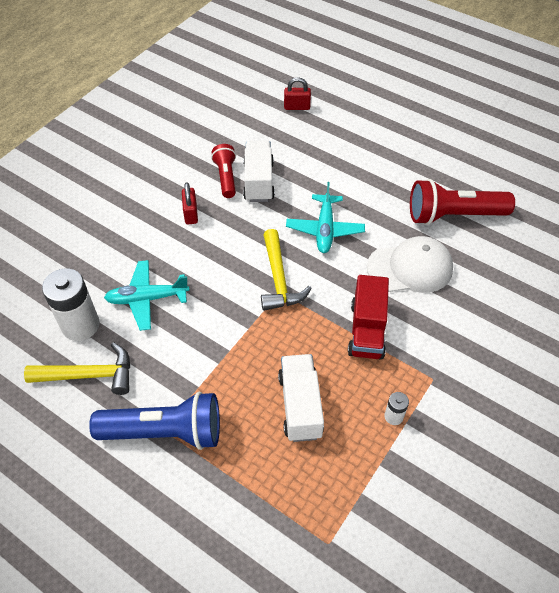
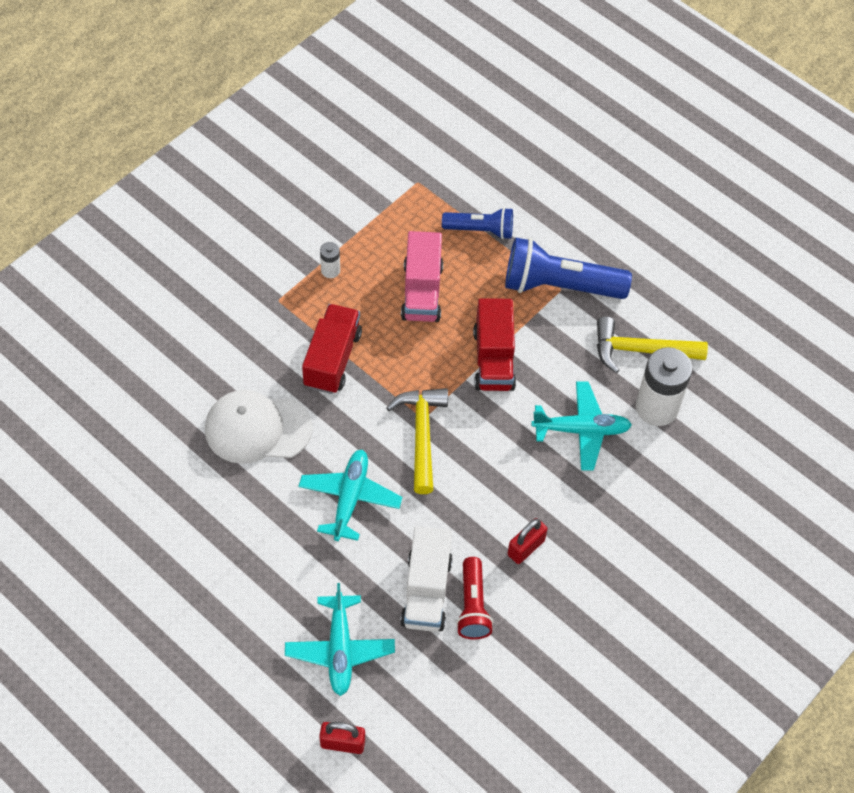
camera: 175 degrees left, 5 degrees up
(191, 214) = (526, 548): red padlock -> red padlock turned 45 degrees clockwise
(225, 349) = (493, 359): none -> red truck
(250, 487) = (480, 230): none -> blue flashlight
(300, 406) = (422, 292): white truck -> pink truck
(309, 147) = (340, 649): none -> turquoise plane
(453, 215) = (173, 497): red flashlight -> none

